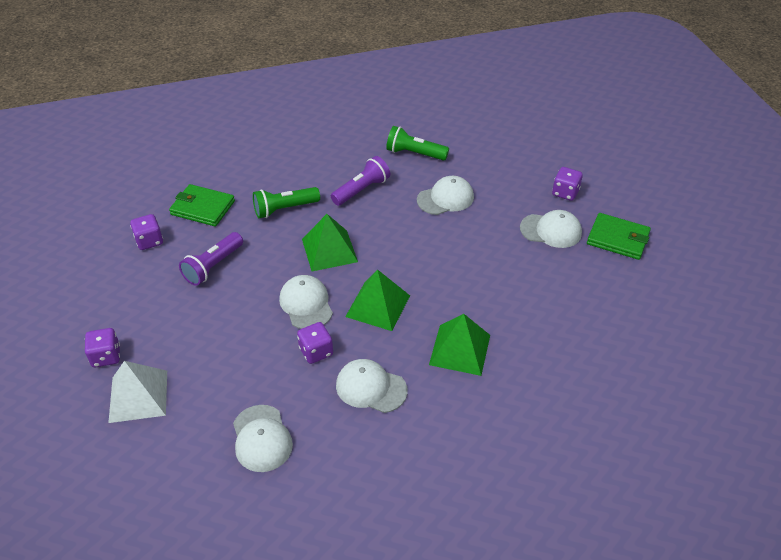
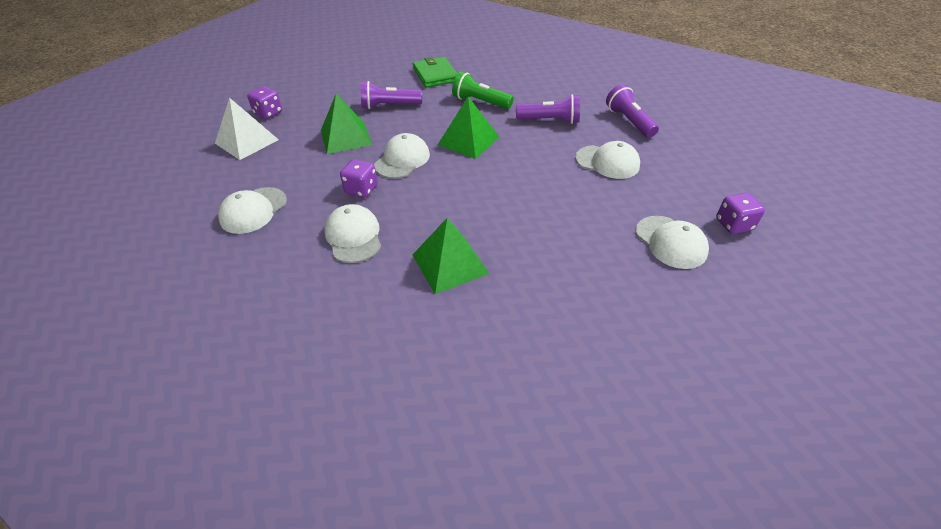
camera: 50 degrees right, 0 degrees up
(149, 241) = (381, 74): purple dice -> none
(377, 306) = (443, 193): green pyramid -> green pyramid (345, 137)
(414, 154) = (629, 121): green flashlight -> purple flashlight
(618, 239) = (737, 296): green wallet -> none

